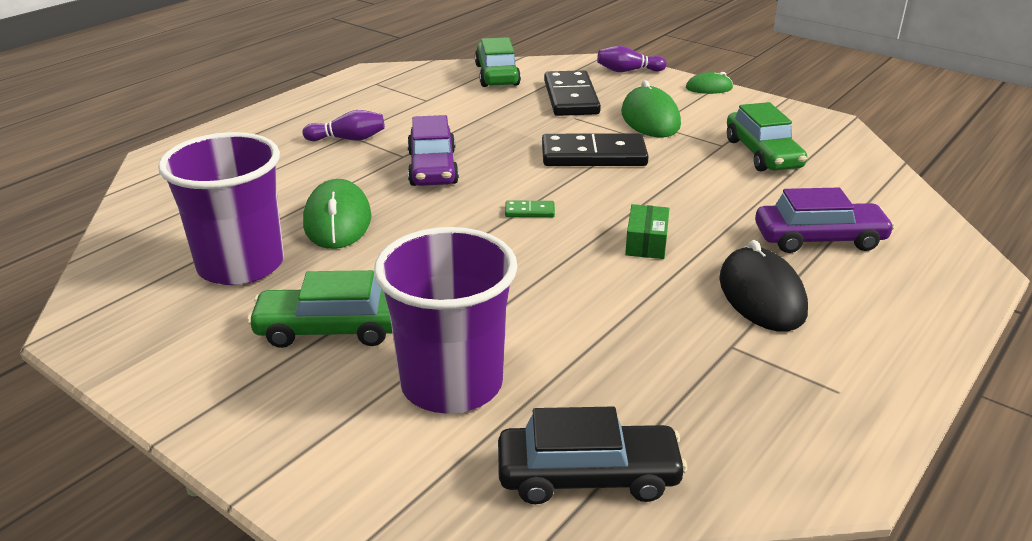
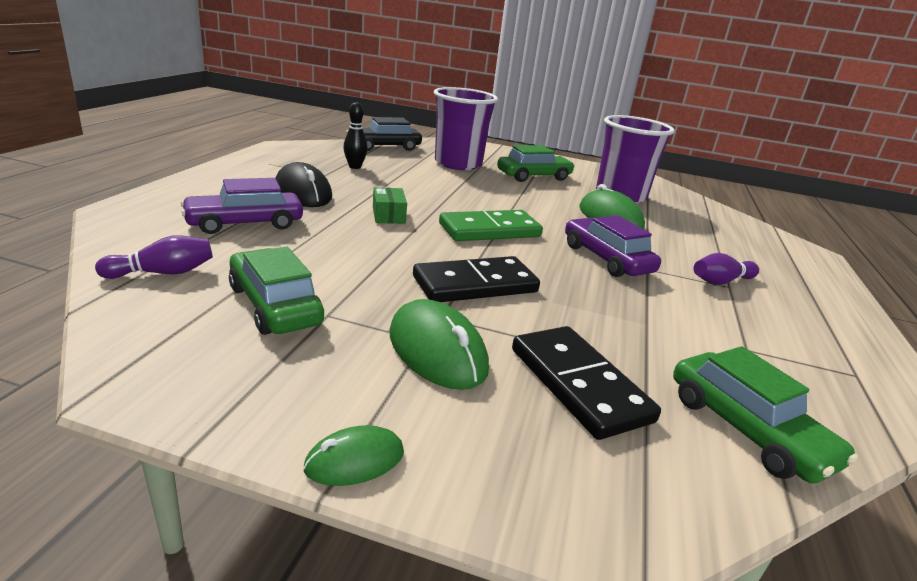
camera: 155 degrees right, 5 degrees down
(529, 211) = (490, 230): green domino -> green domino, size x2.33
(628, 71) = (544, 501): purple bowling pin -> purple bowling pin (163, 273)
(674, 373) = (355, 167): none -> black bowling pin

